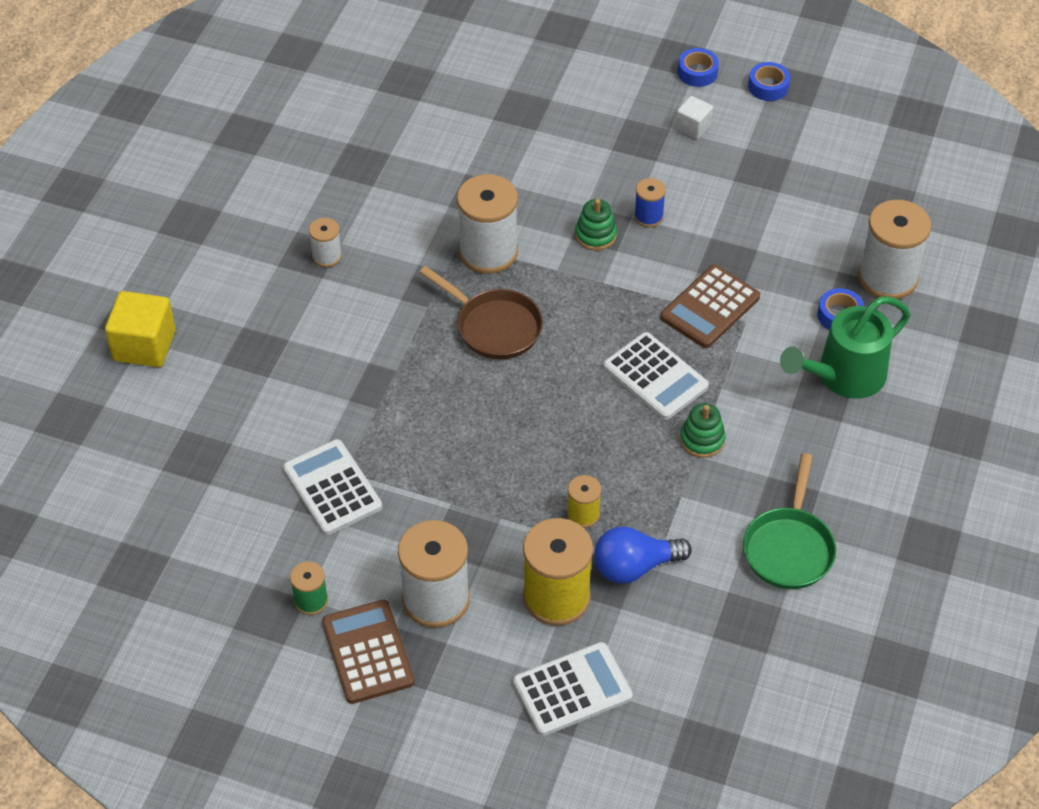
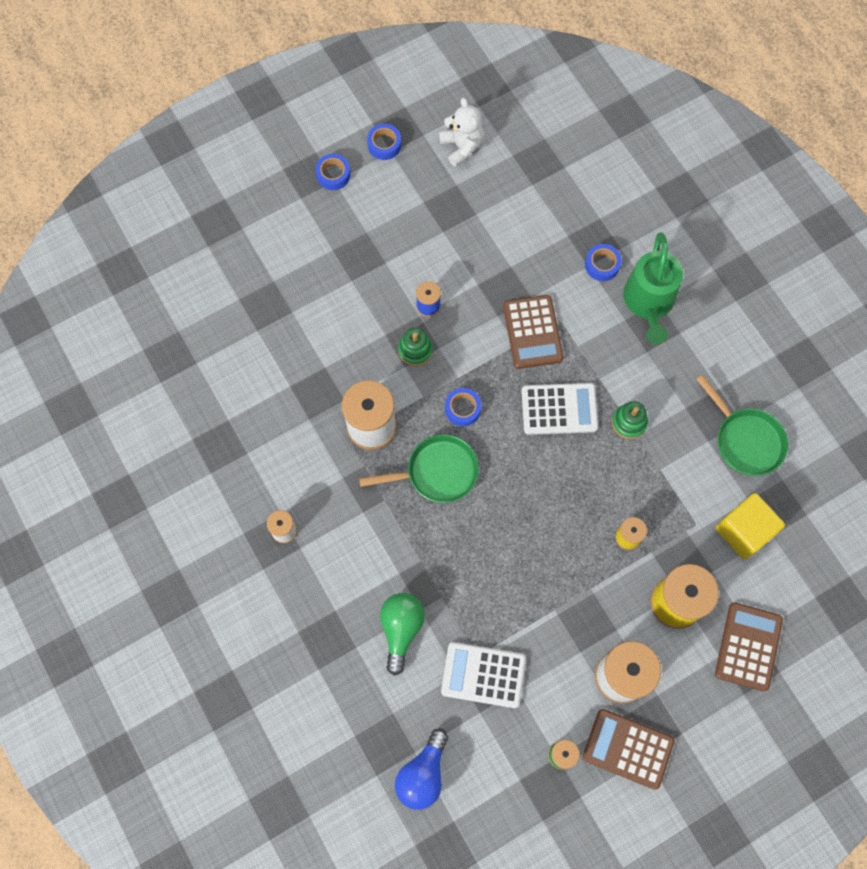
camera: 50 degrees left, 20 degrees up
(144, 345) = (258, 710): yellow cube -> yellow cube (744, 531)
(317, 398) = (401, 629): none -> green light bulb
(494, 326) = (436, 472): brown pan -> green pan
(572, 690) = (748, 646): white calculator -> brown calculator
(576, 305) = (462, 409): none -> blue tape
(634, 567) = (689, 539): blue light bulb -> blue light bulb (423, 774)
(693, 127) = (377, 217): white cube -> none
(833, 138) = (461, 146): none -> white teddy bear
(887, 278) = (597, 213): white spool -> none

